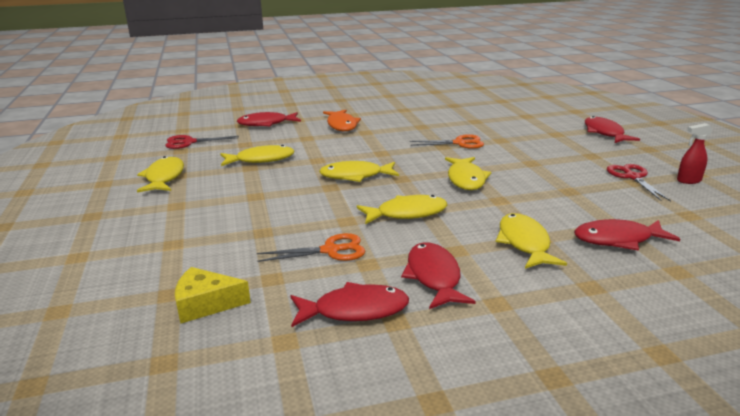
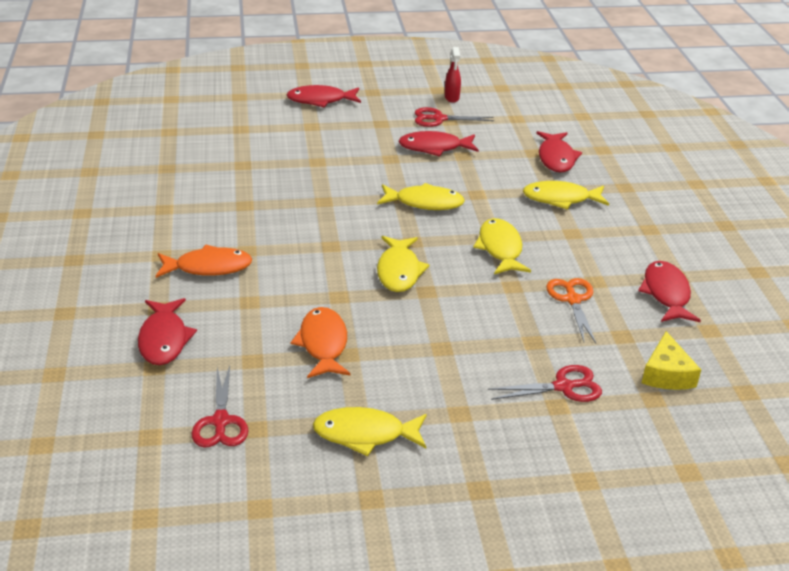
camera: 85 degrees left, 10 degrees up
(197, 246) = (563, 387): none -> red scissors
(261, 159) = (323, 344): yellow fish -> orange fish
(434, 277) = (615, 250): red fish -> red fish (434, 148)
(459, 143) = (318, 188): orange scissors -> none

